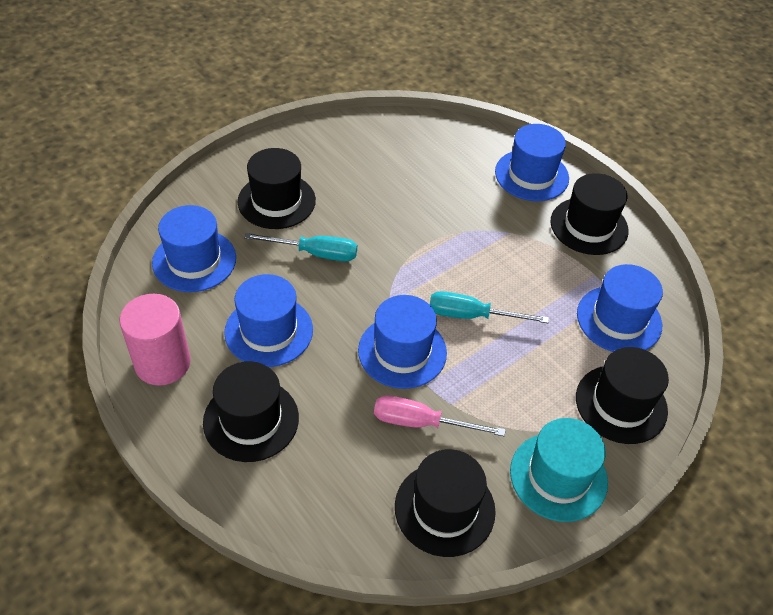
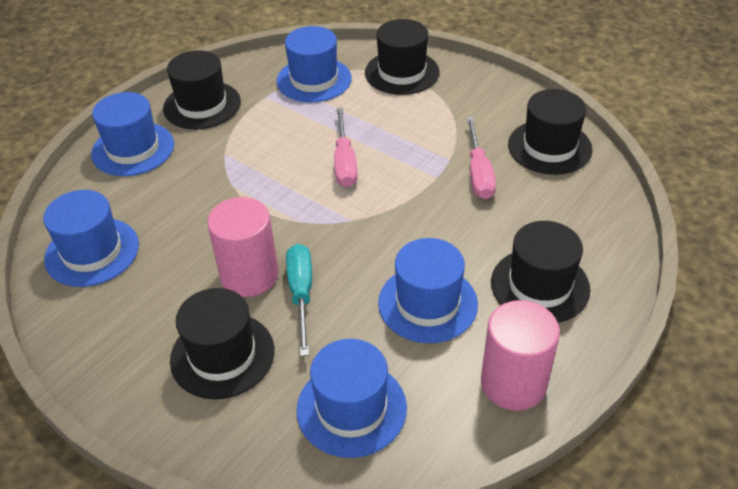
camera: 100 degrees left, 5 degrees down
(349, 226) = (249, 275): none -> pink cylinder
(402, 351) = (407, 199): blue hat -> blue hat (92, 252)
(472, 315) = (344, 162): turquoise screwdriver -> pink screwdriver
(558, 476) = (485, 95): turquoise hat -> none

